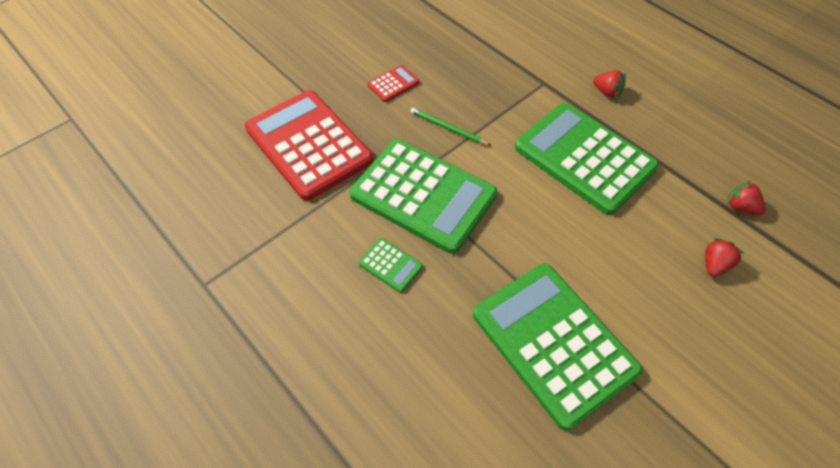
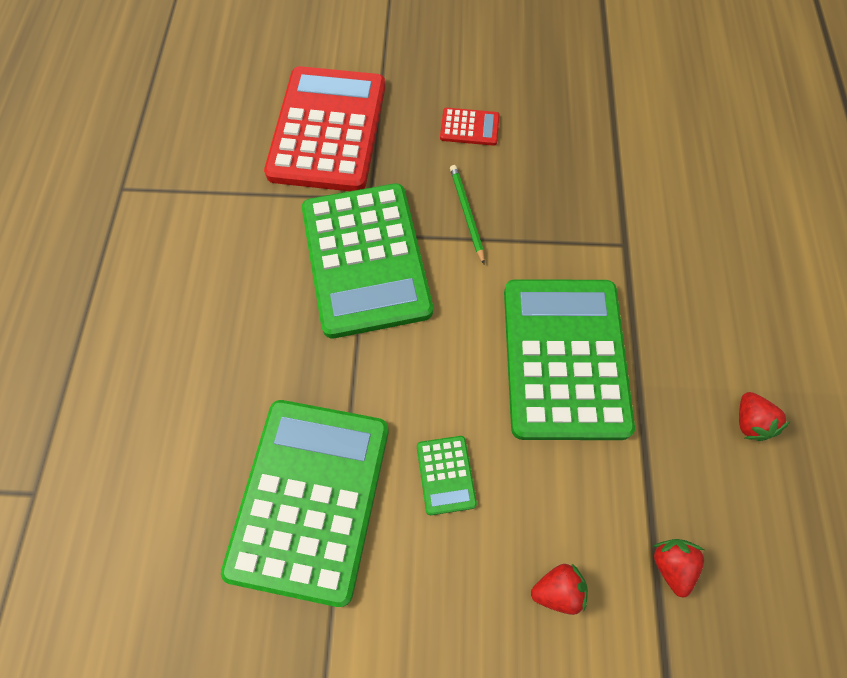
camera: 45 degrees right, 10 degrees up
(391, 265) = (265, 299): green calculator -> green calculator (445, 475)
(607, 92) = (684, 310): red strawberry -> red strawberry (750, 422)

